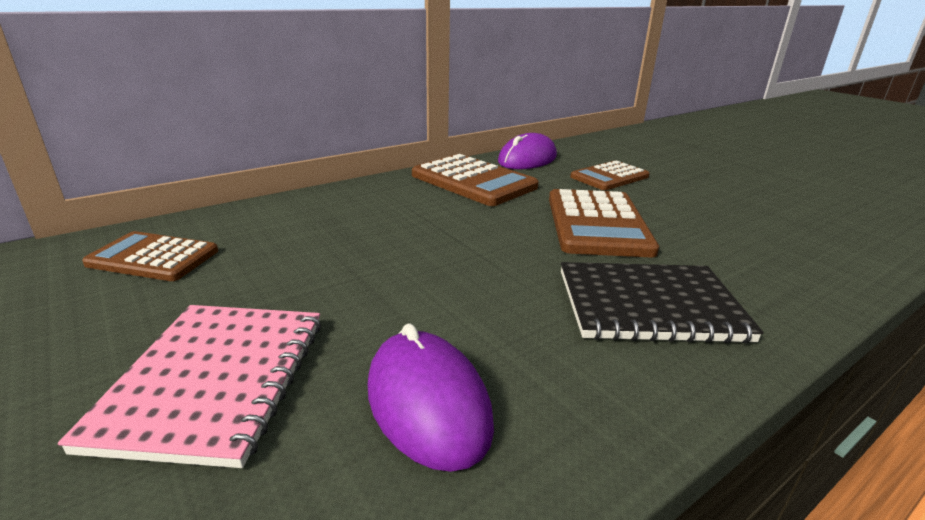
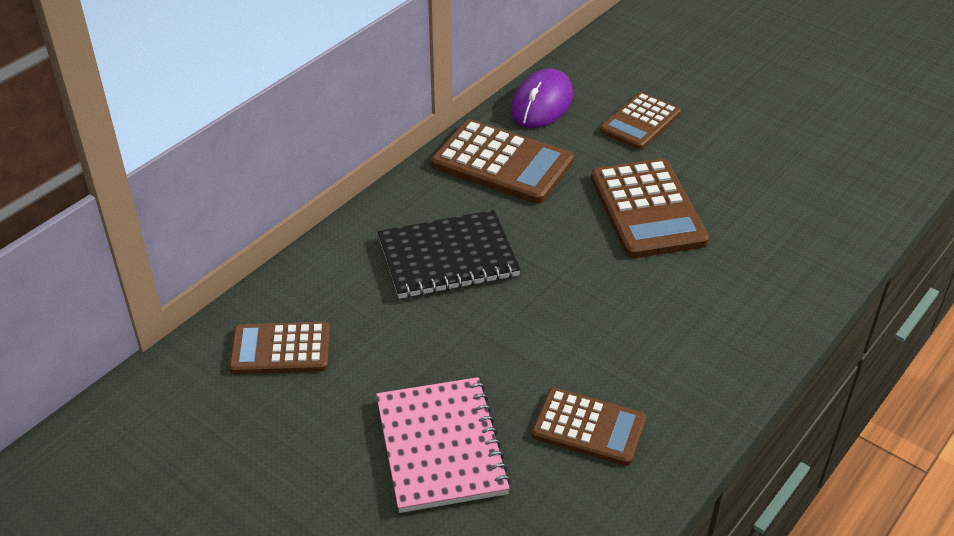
camera: 15 degrees left, 15 degrees up
(427, 403) = (588, 427): purple mouse -> brown calculator
(649, 305) = (711, 306): black notebook -> black notebook (448, 257)

